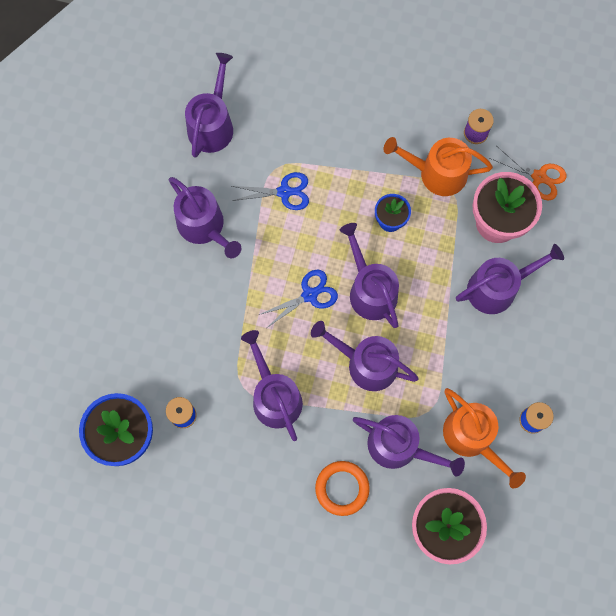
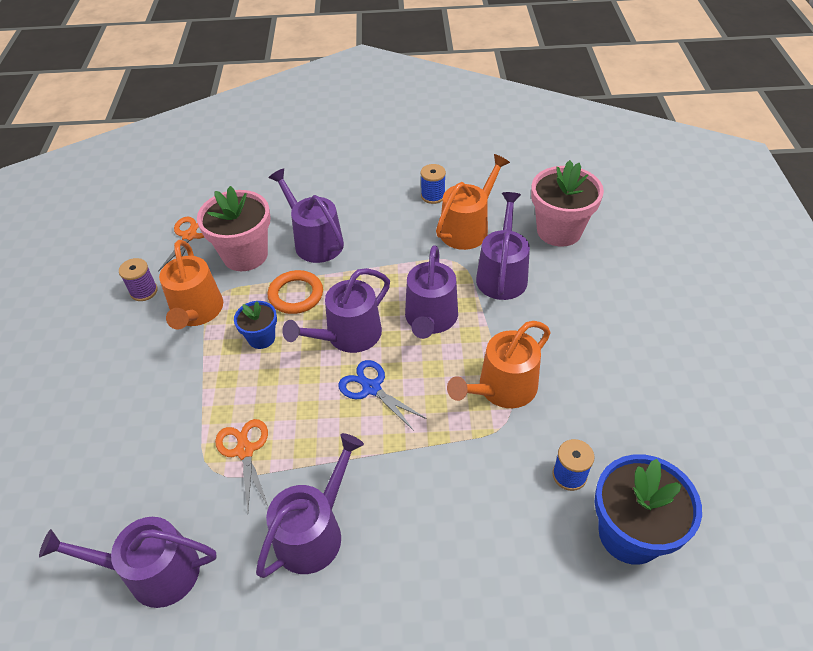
camera: 105 degrees left, 25 degrees down
(274, 396) = (502, 388): purple watering can -> orange watering can
(284, 192) = (245, 450): blue scissors -> orange scissors
(342, 488) = (566, 306): orange ring -> orange ring (296, 295)

